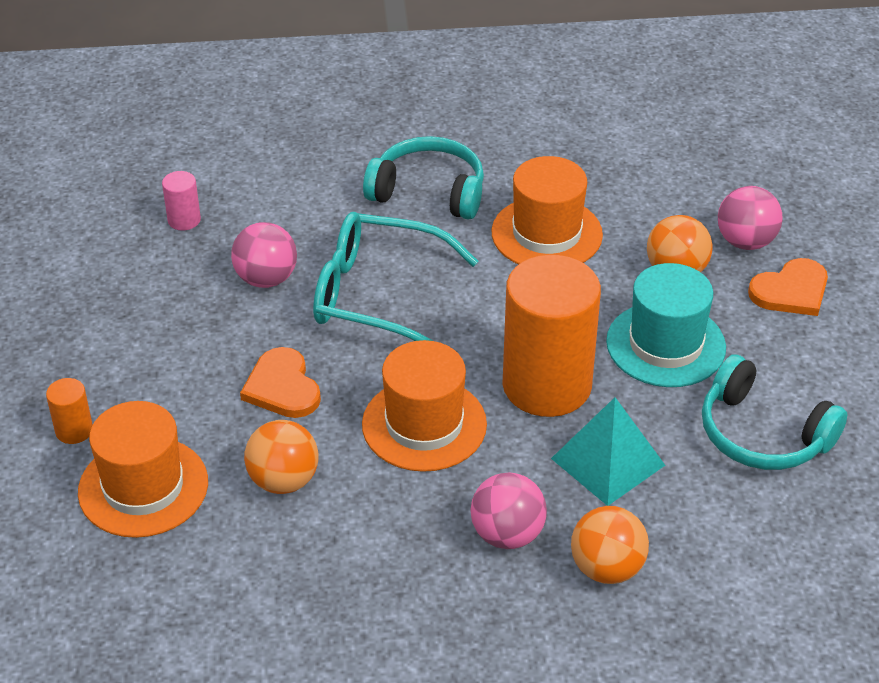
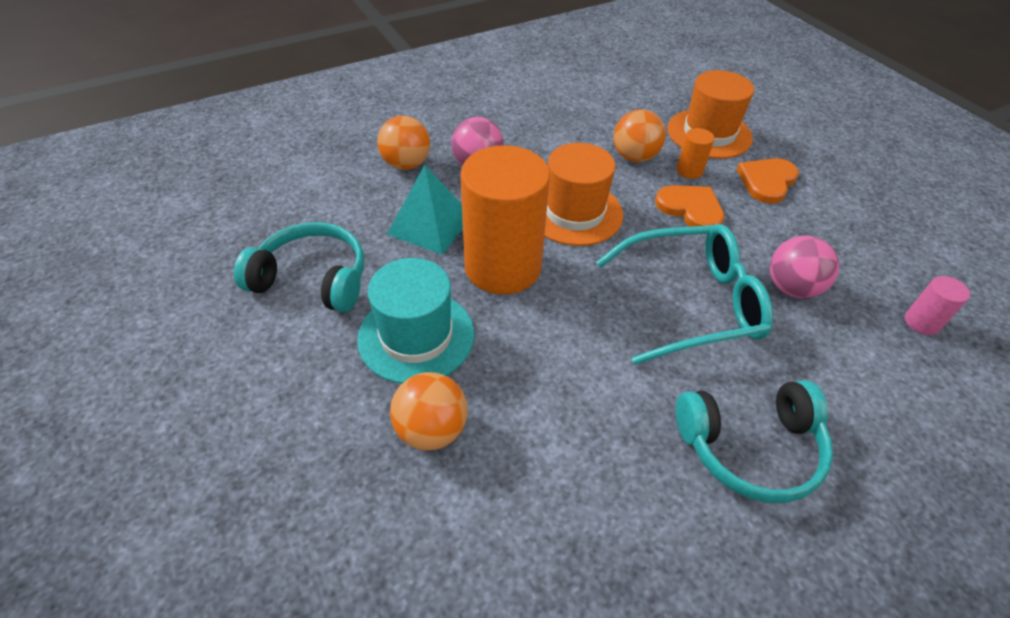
camera: 155 degrees right, 5 degrees up
(74, 430) = (783, 149): orange cylinder -> orange cylinder (689, 171)
(546, 233) = (590, 433): orange hat -> none
(745, 242) = (360, 509): pink ball -> none
(791, 291) = (297, 447): orange heart -> orange heart (767, 181)

